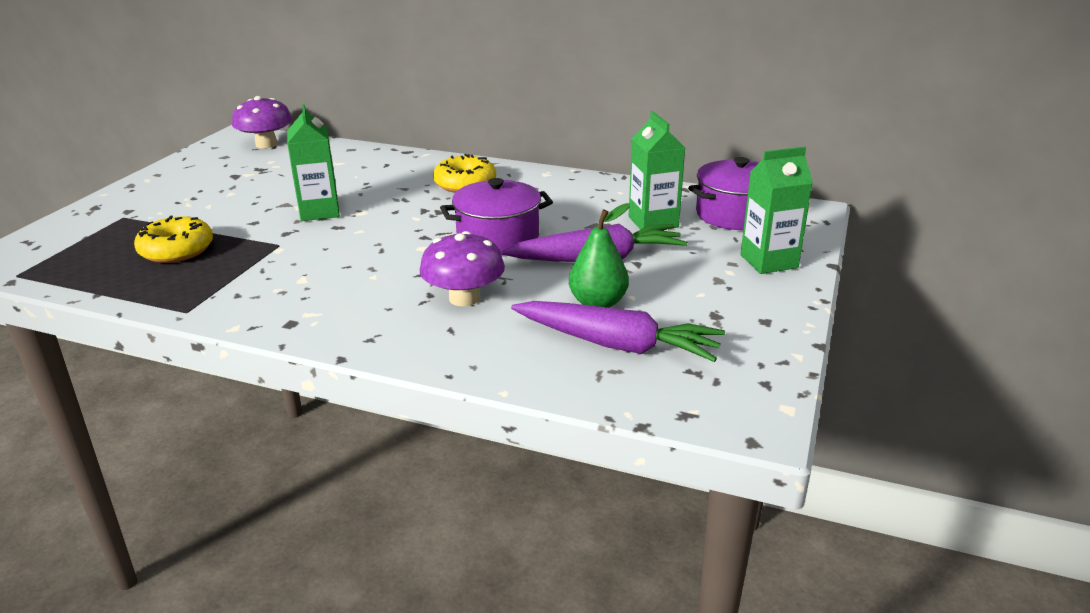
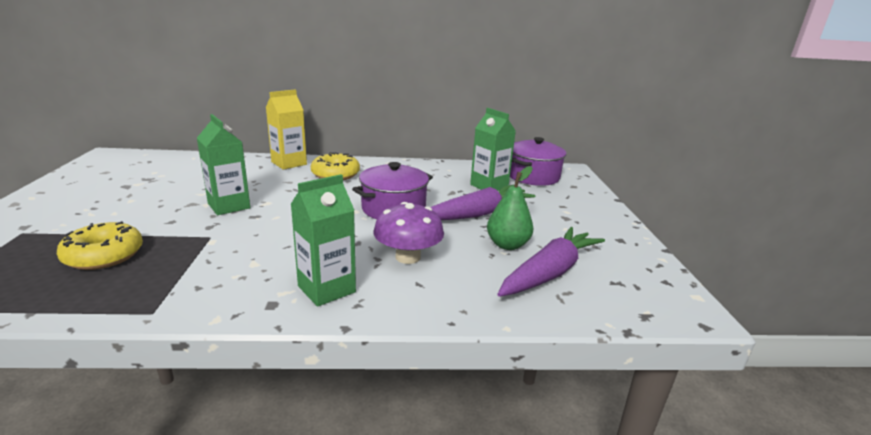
camera: 25 degrees left, 5 degrees down
(266, 144) = (141, 160): purple mushroom -> none
(421, 163) = (289, 163): none -> yellow carton
(617, 345) = (549, 273): purple carrot -> purple carrot turned 45 degrees counterclockwise
(769, 261) = (582, 202): green carton -> green carton (326, 289)

